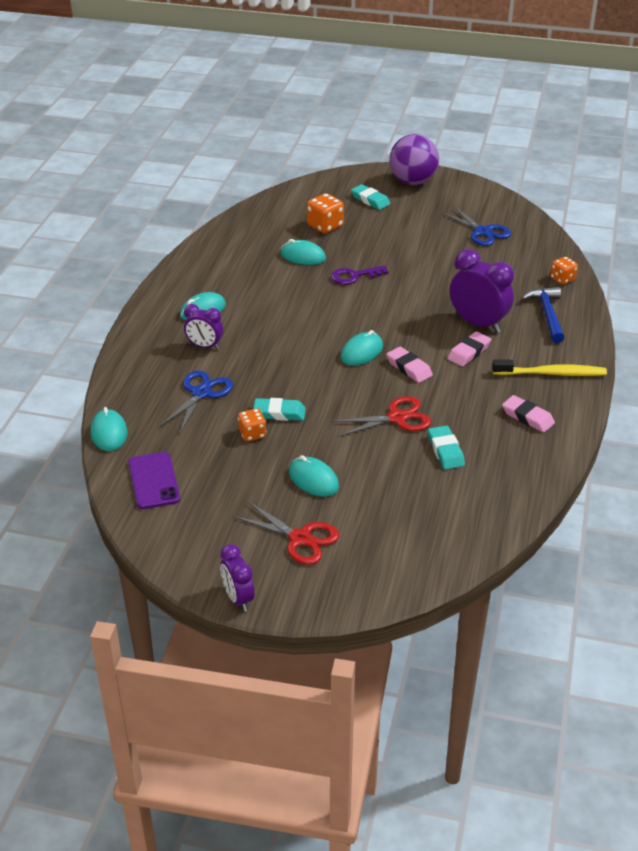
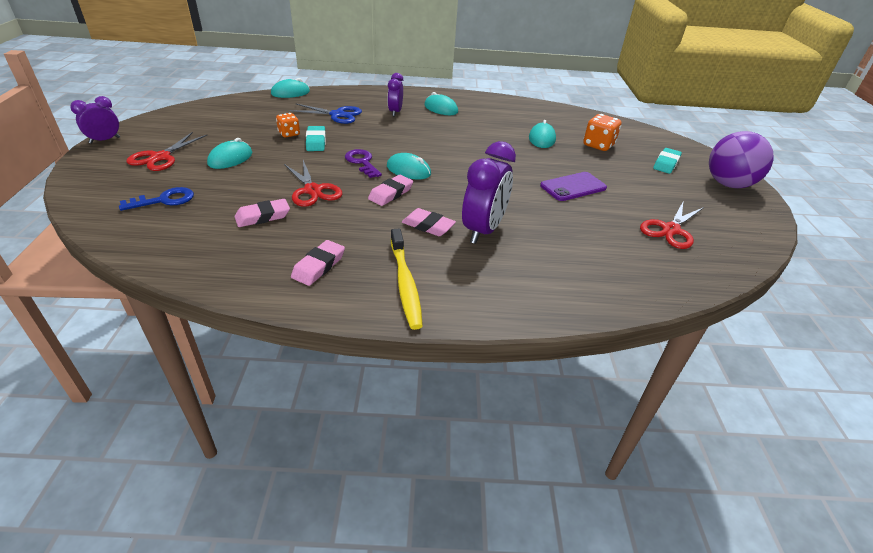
camera: 75 degrees right, 0 degrees up
(153, 481) = (238, 108): purple phone -> purple phone (573, 187)
(354, 276) = (527, 162): purple key -> purple key (362, 162)
(406, 522) = (164, 200): none -> blue key
(445, 451) = (263, 216): turquoise eraser -> pink eraser
(482, 232) = (670, 230): blue scissors -> red scissors
(547, 314) = (527, 280): blue hammer -> none
(562, 279) = (615, 292): orange dice -> none

